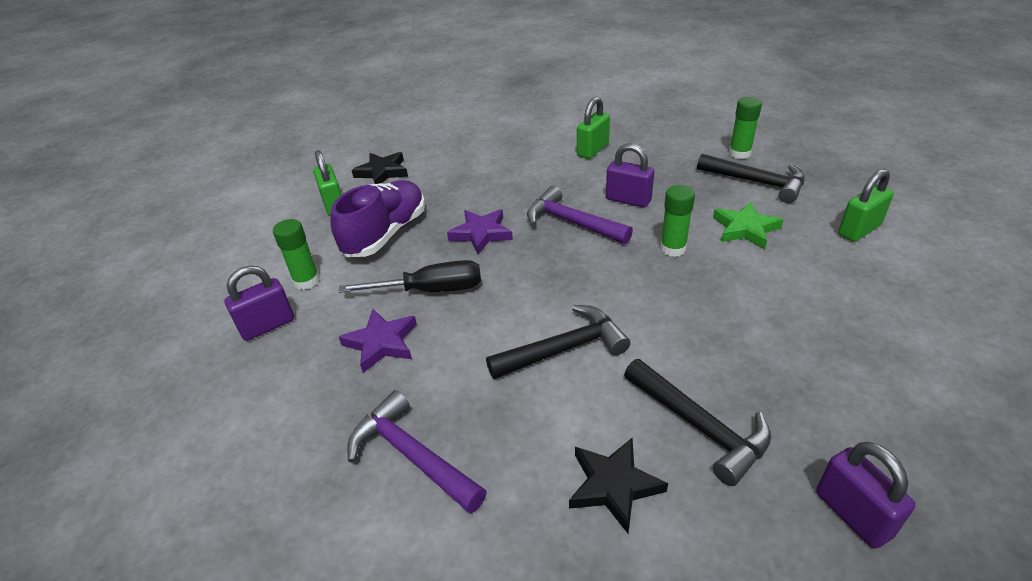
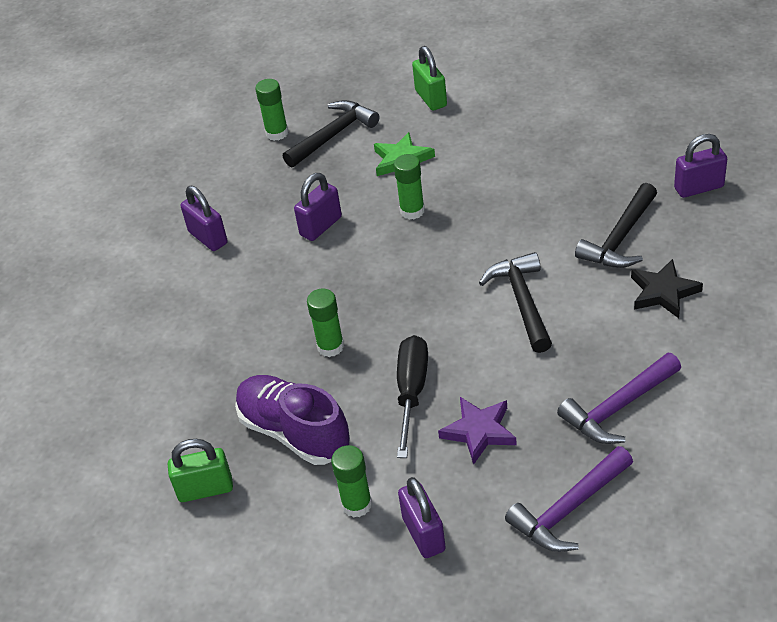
camera: 75 degrees left, 5 degrees up
(382, 172) = (149, 439): black star -> none
(481, 234) = (330, 346): purple star -> green glue stick
(571, 222) = (341, 273): purple hammer -> purple hammer (569, 509)
(593, 150) = (208, 238): green padlock -> purple padlock
(700, 426) = (620, 238): black hammer -> black hammer turned 150 degrees clockwise

